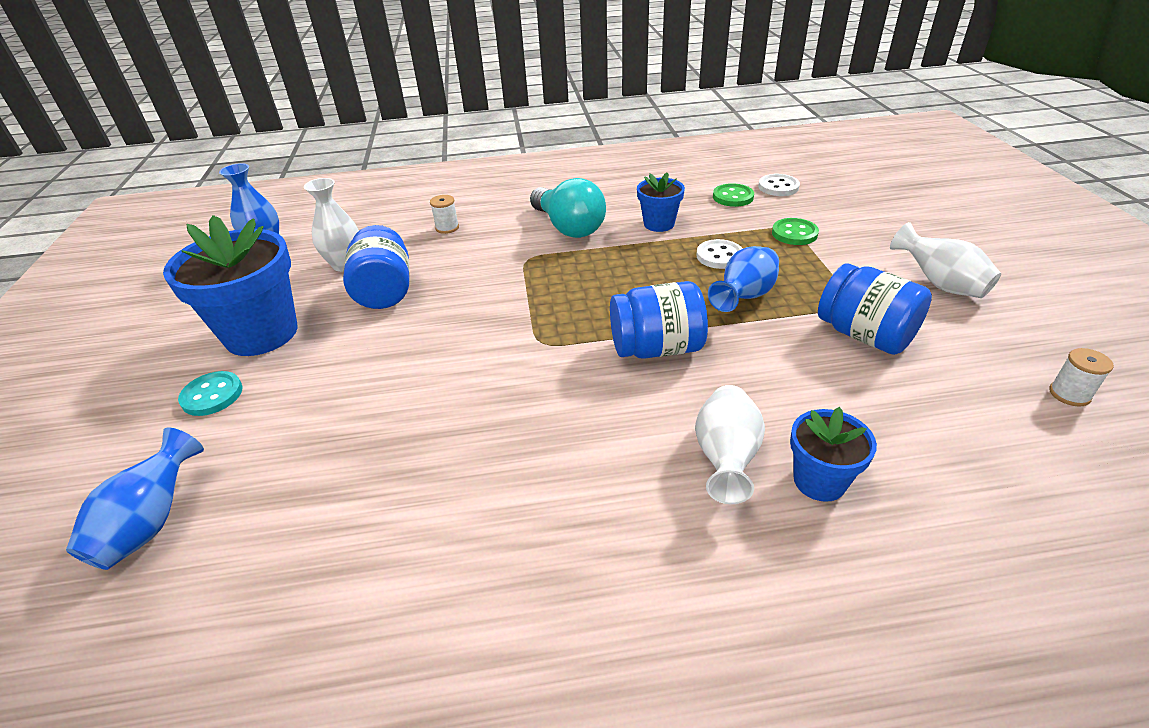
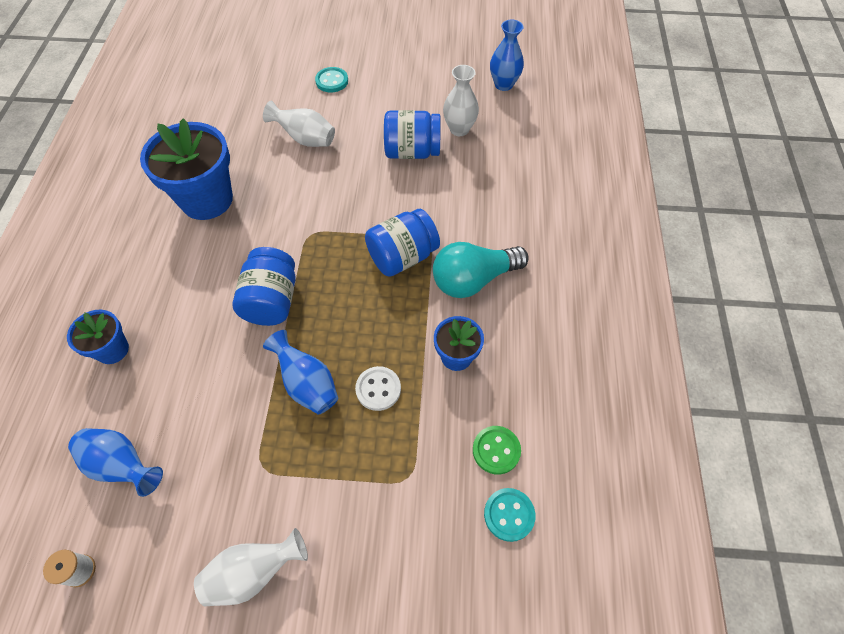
camera: 100 degrees right, 20 degrees up
(152, 523) = (246, 75): blue vase -> blue vase (122, 465)
(261, 334) = (385, 94): blue flower pot -> blue flower pot (207, 200)
(447, 228) = (500, 191): white spool -> none
(725, 458) = (155, 307): white vase -> white vase (305, 139)
(778, 187) = (509, 515): white button -> turquoise button
(794, 233) = (395, 479): green button -> none
(864, 335) = (217, 454): blue jar -> blue jar (402, 257)

